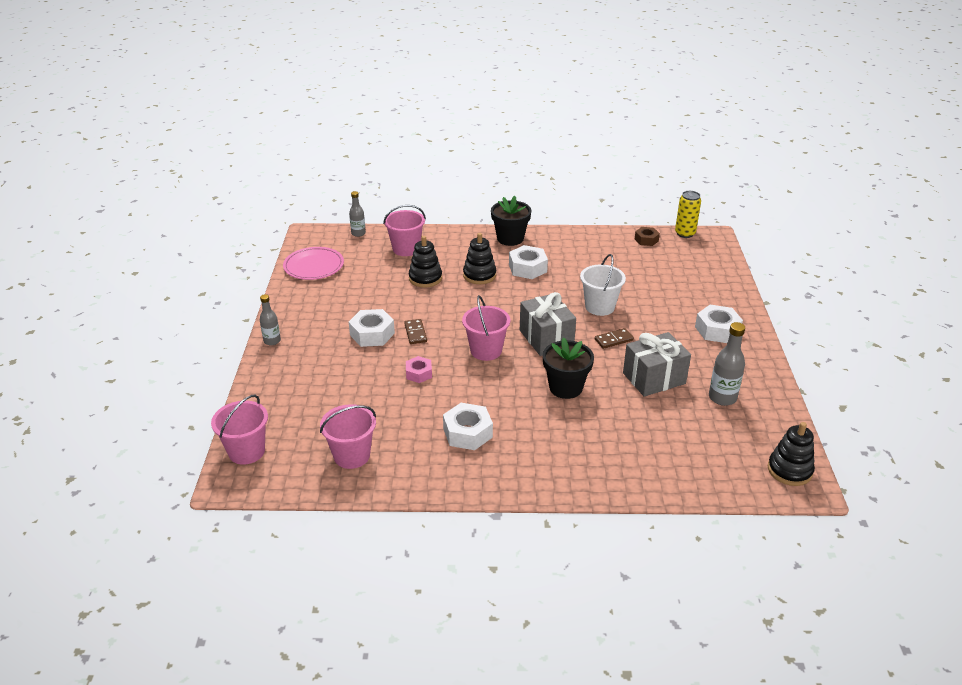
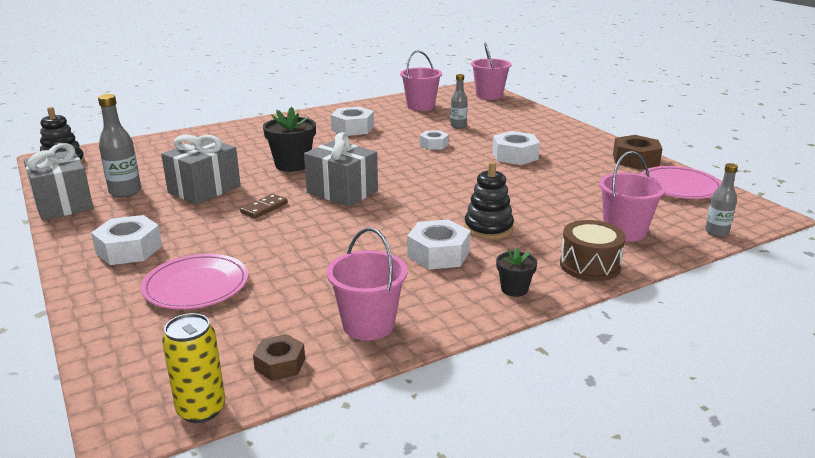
camera: 150 degrees right, 10 degrees down
(272, 341) = (586, 134): grey bottle -> grey bottle (458, 126)
(293, 298) = (635, 160): none -> brown nut
(415, 333) = (477, 165): brown domino -> none
(419, 373) = (434, 145): pink nut -> white nut
(425, 278) = (544, 208): black stacking toy -> none
(456, 238) = (589, 265): none -> brown drum
(486, 350) = (394, 170): pink bucket -> pink bucket (368, 325)
(510, 238) = (514, 289): black flower pot -> black flower pot, size x0.55
(599, 307) = (301, 235): white bucket -> none
(677, 290) = (196, 286): none -> pink plate
(774, 398) = (63, 204): none -> grey gift

